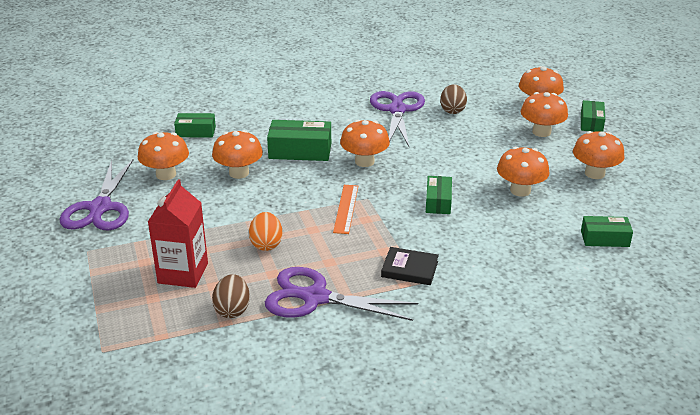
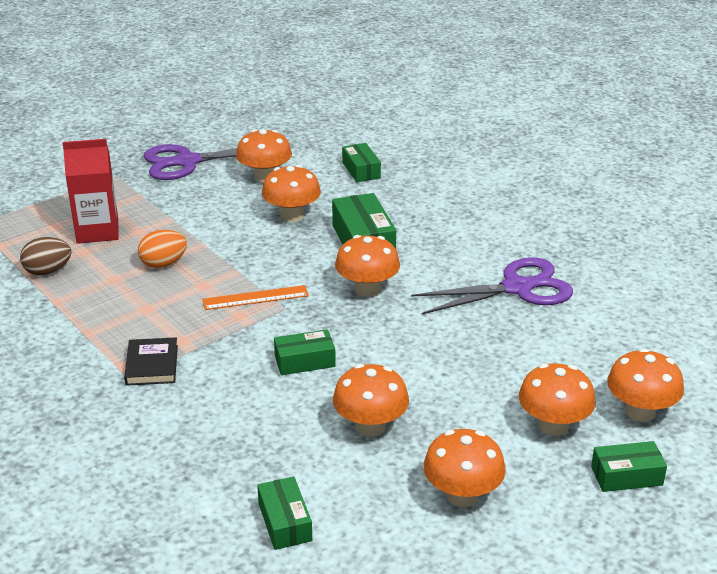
camera: 70 degrees right, 0 degrees up
(315, 298) = (80, 314): purple scissors -> none
(452, 110) = (554, 333): brown egg -> none

